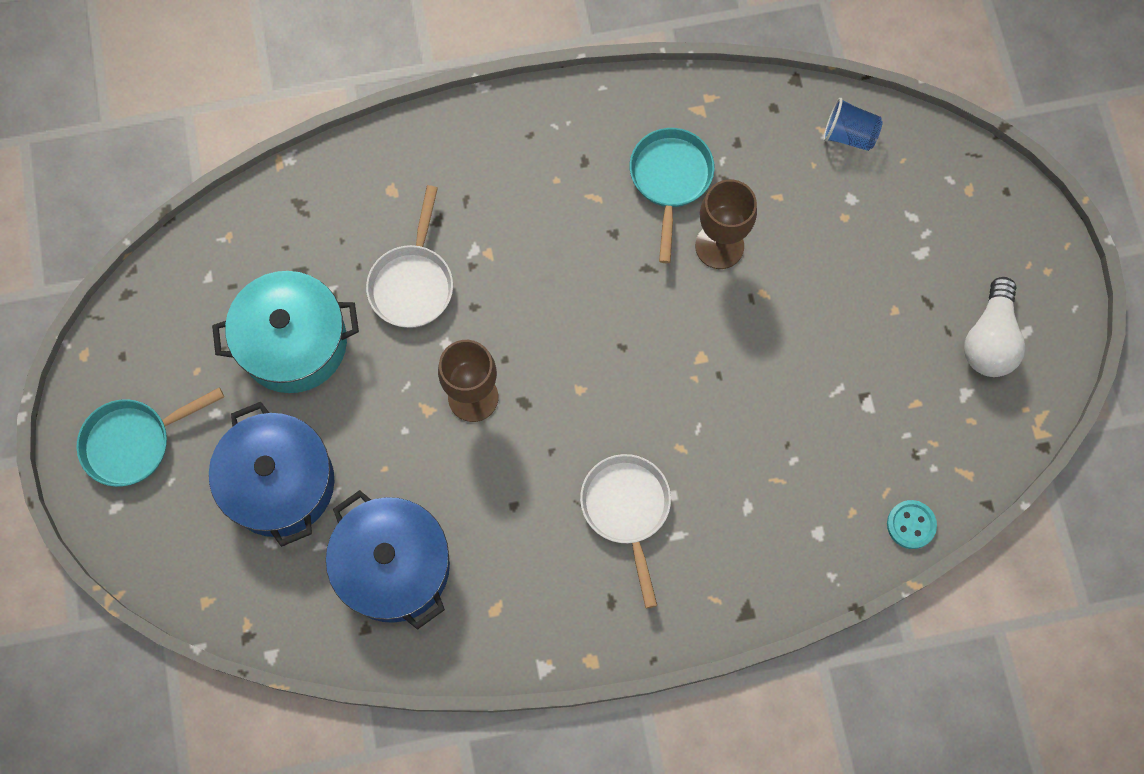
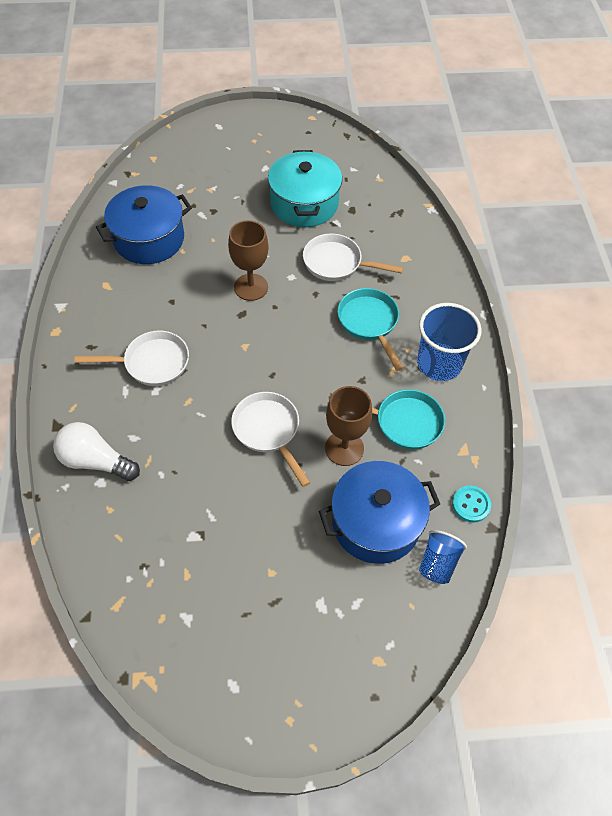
camera: 95 degrees right, 15 degrees down
(134, 442) = (255, 134): turquoise pan -> turquoise pan (369, 323)
(279, 483) = (215, 192): blue pot -> blue pot (376, 522)
(573, 141) = (439, 363): none -> blue cup
(710, 339) = (268, 431): none -> white pan
(911, 525) = (87, 551): turquoise button -> turquoise button (471, 504)
(990, 339) = (231, 650): white light bulb -> white light bulb (95, 461)

